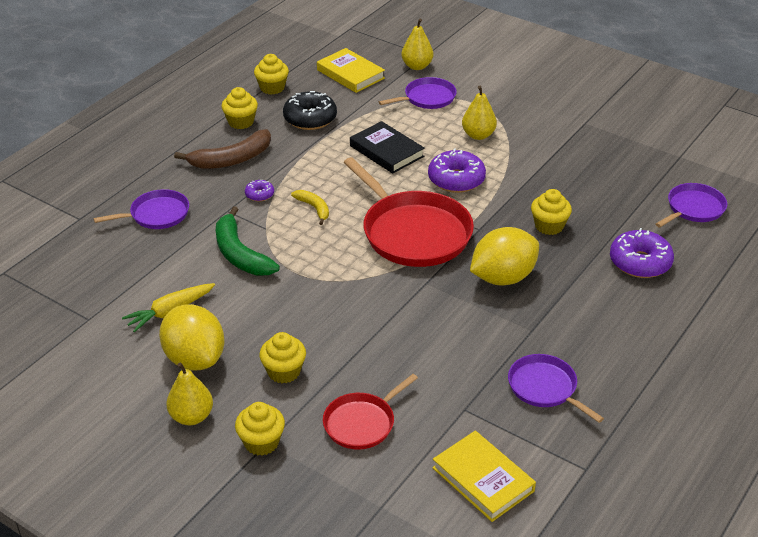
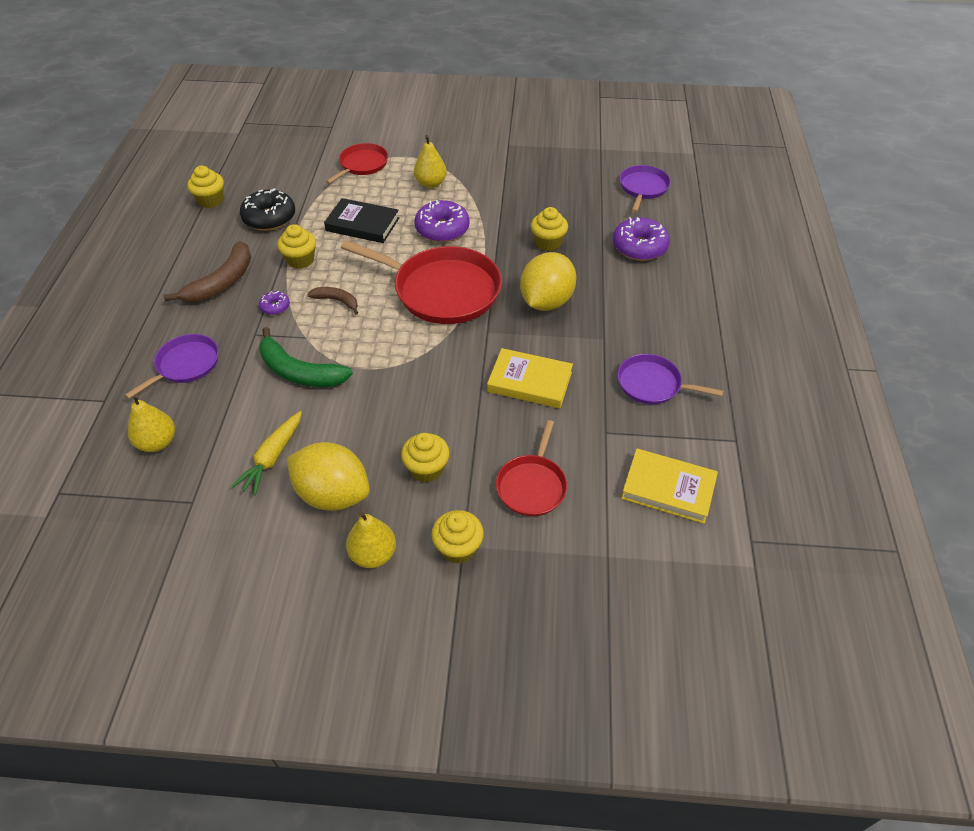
camera: 30 degrees left, 10 degrees up
(241, 122) = (204, 243): yellow cupcake -> yellow cupcake (300, 260)
(314, 208) = (336, 301): yellow banana -> brown banana
(350, 74) = (276, 164): yellow book -> yellow book (530, 382)
(417, 66) = (331, 139): yellow pear -> yellow pear (157, 442)
(427, 98) = (362, 165): purple pan -> red pan

